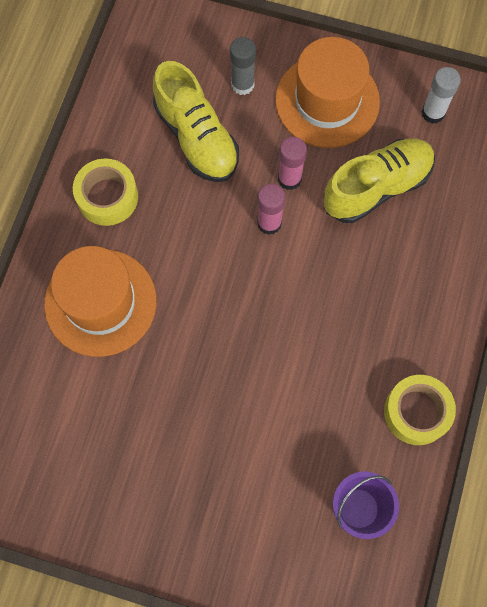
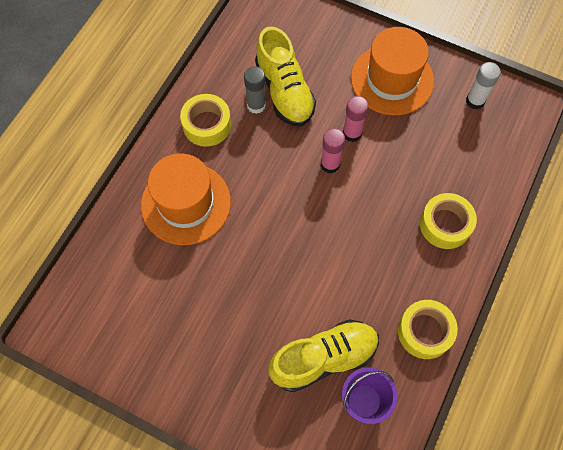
camera: 10 degrees right, 5 degrees down
(242, 84) = (327, 57): grey glue stick -> grey glue stick (256, 105)
(376, 187) = (420, 150): yellow shoe -> yellow shoe (324, 358)
(420, 276) = (445, 224): none -> yellow tape

